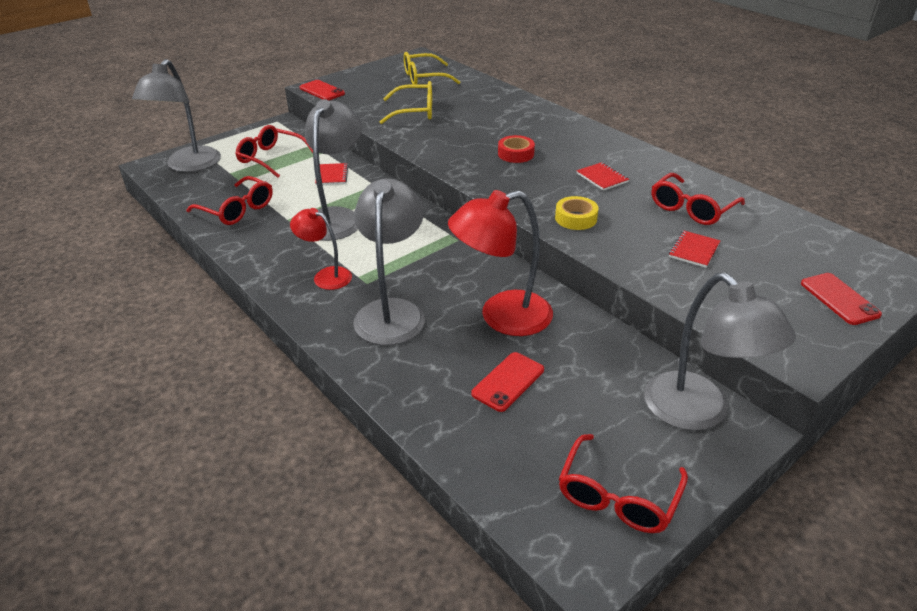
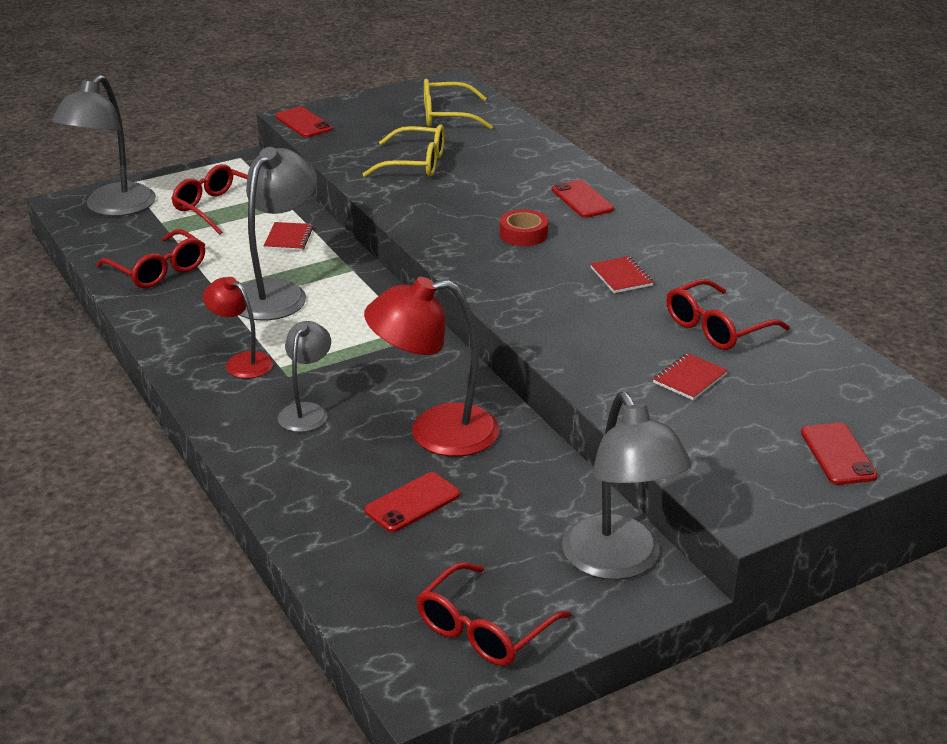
camera: 10 degrees right, 5 degrees down
(392, 312) = (306, 411): grey lamp -> grey lamp, size x0.57
(546, 125) = (582, 199): none -> red phone
(576, 218) = (561, 324): yellow tape -> none

